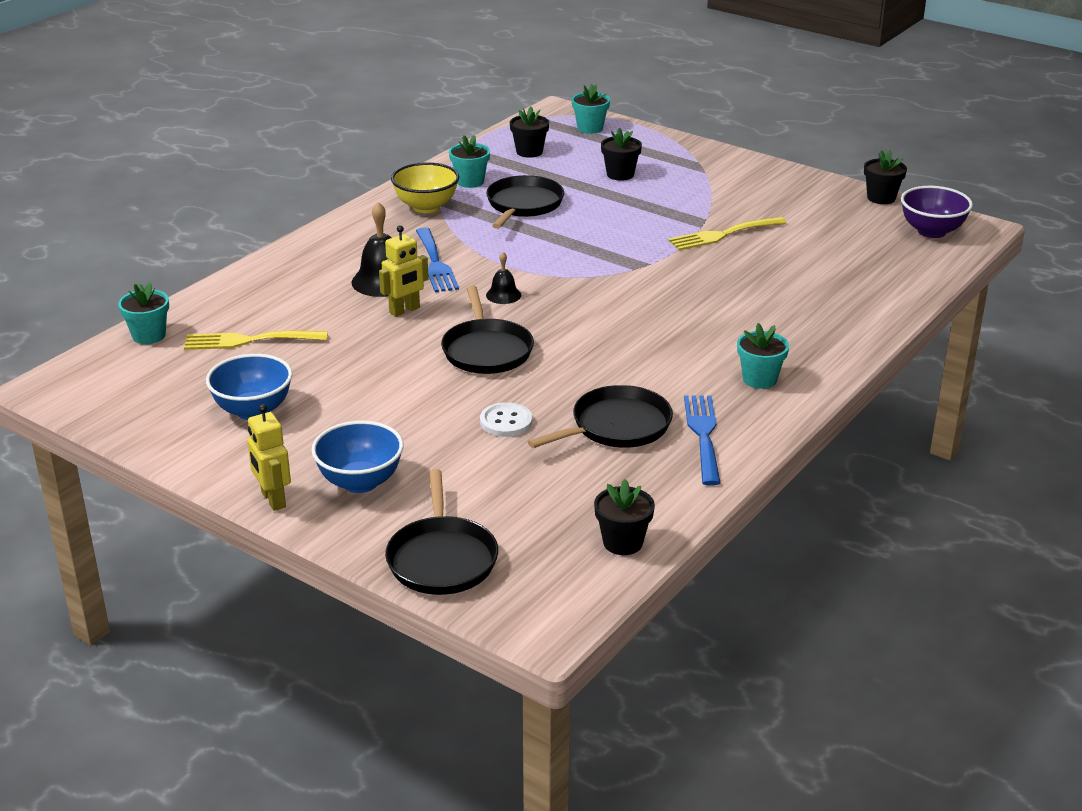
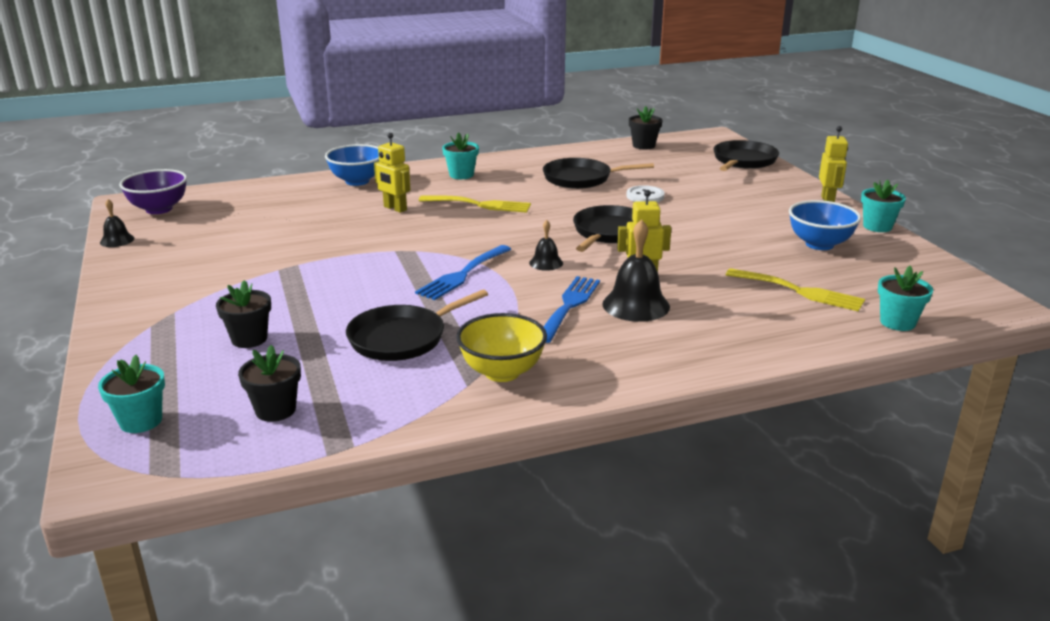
camera: 145 degrees left, 5 degrees down
(360, 482) = (766, 194): blue bowl -> blue bowl (357, 181)
(470, 181) = (409, 390): turquoise flower pot -> turquoise flower pot (877, 226)
(703, 435) = (539, 164): blue fork -> blue fork (463, 274)
(722, 235) = (296, 253): yellow fork -> yellow fork (480, 205)
(736, 306) = (395, 208): none -> yellow robot
(881, 198) = (117, 240): black flower pot -> black bell

